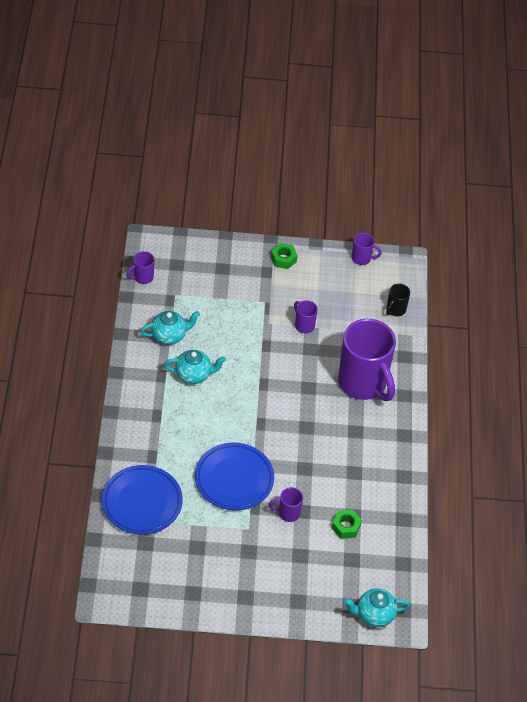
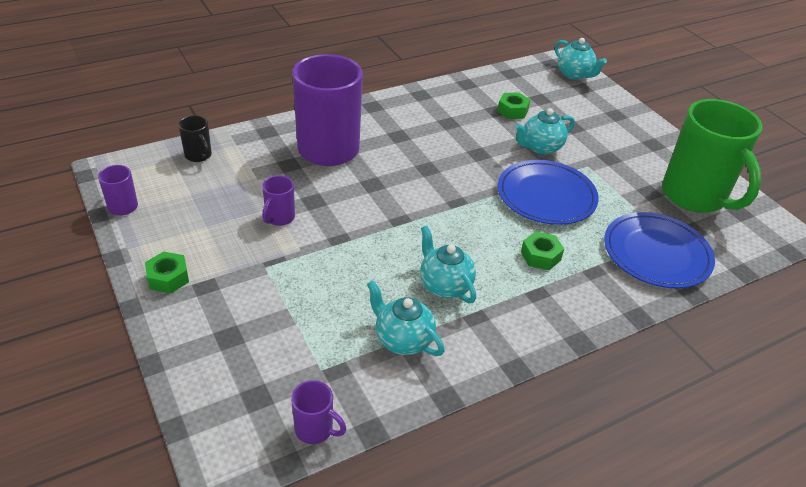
camera: 120 degrees left, 10 degrees down
(173, 572) = (695, 197): none -> green mug
(183, 437) = (540, 256): none -> green nut
(288, 513) = (540, 147): purple mug -> turquoise teapot
(395, 310) = (199, 156): black mug -> black mug turned 45 degrees clockwise

